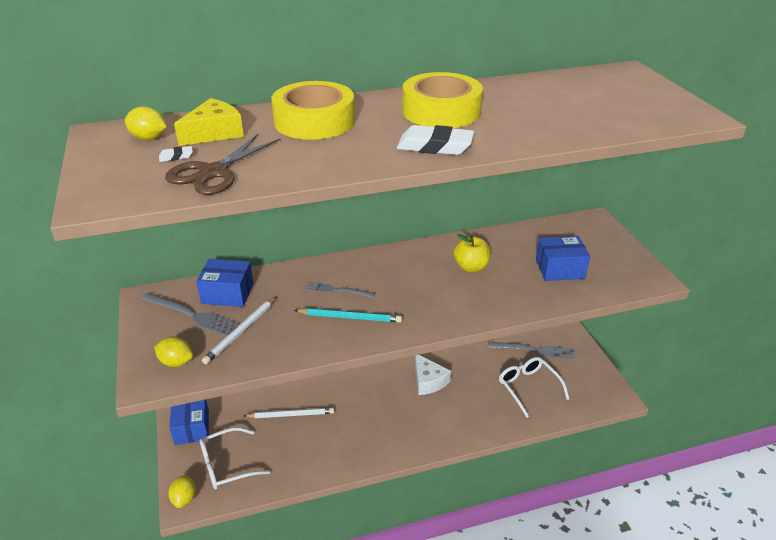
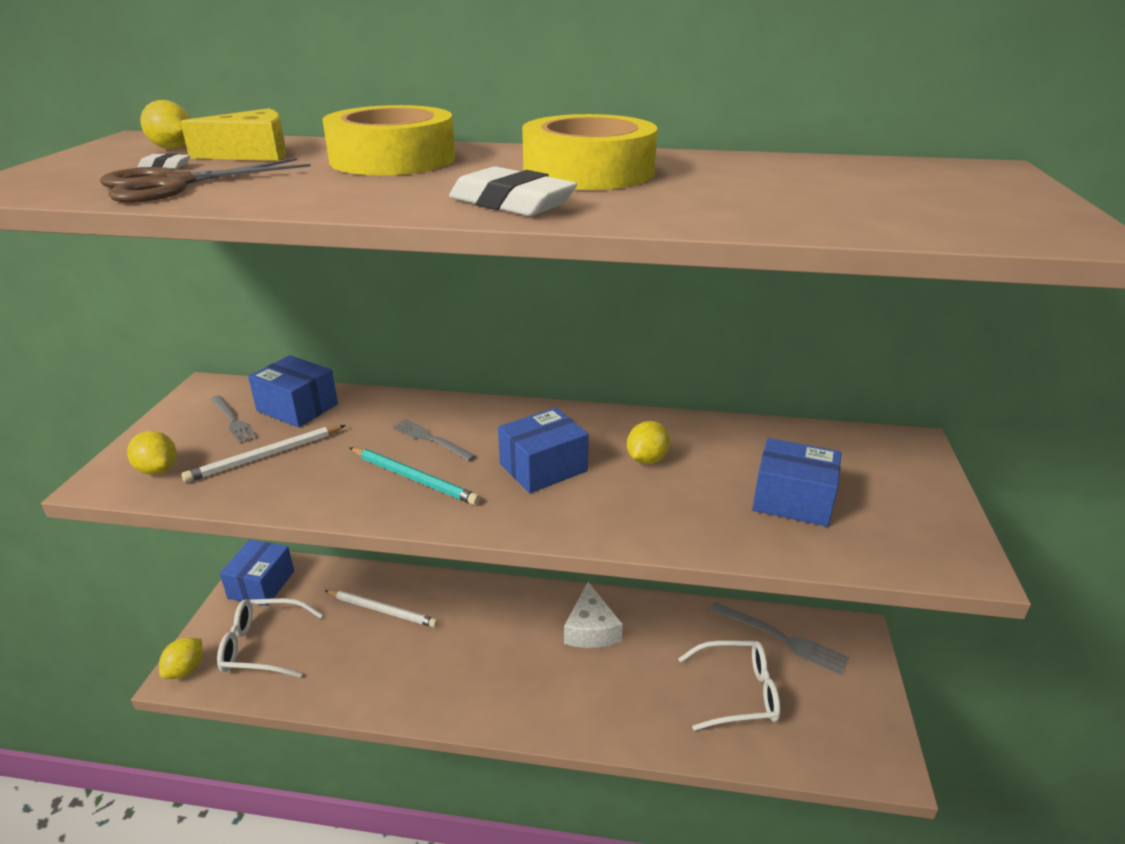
camera: 25 degrees right, 5 degrees down
(191, 315) = (233, 421): grey fork -> grey fork, size x0.65
(418, 288) = (543, 467): none -> blue box
(471, 267) = (647, 459): yellow apple -> yellow lemon
(528, 387) = (738, 692): white glasses -> white glasses turned 90 degrees clockwise

